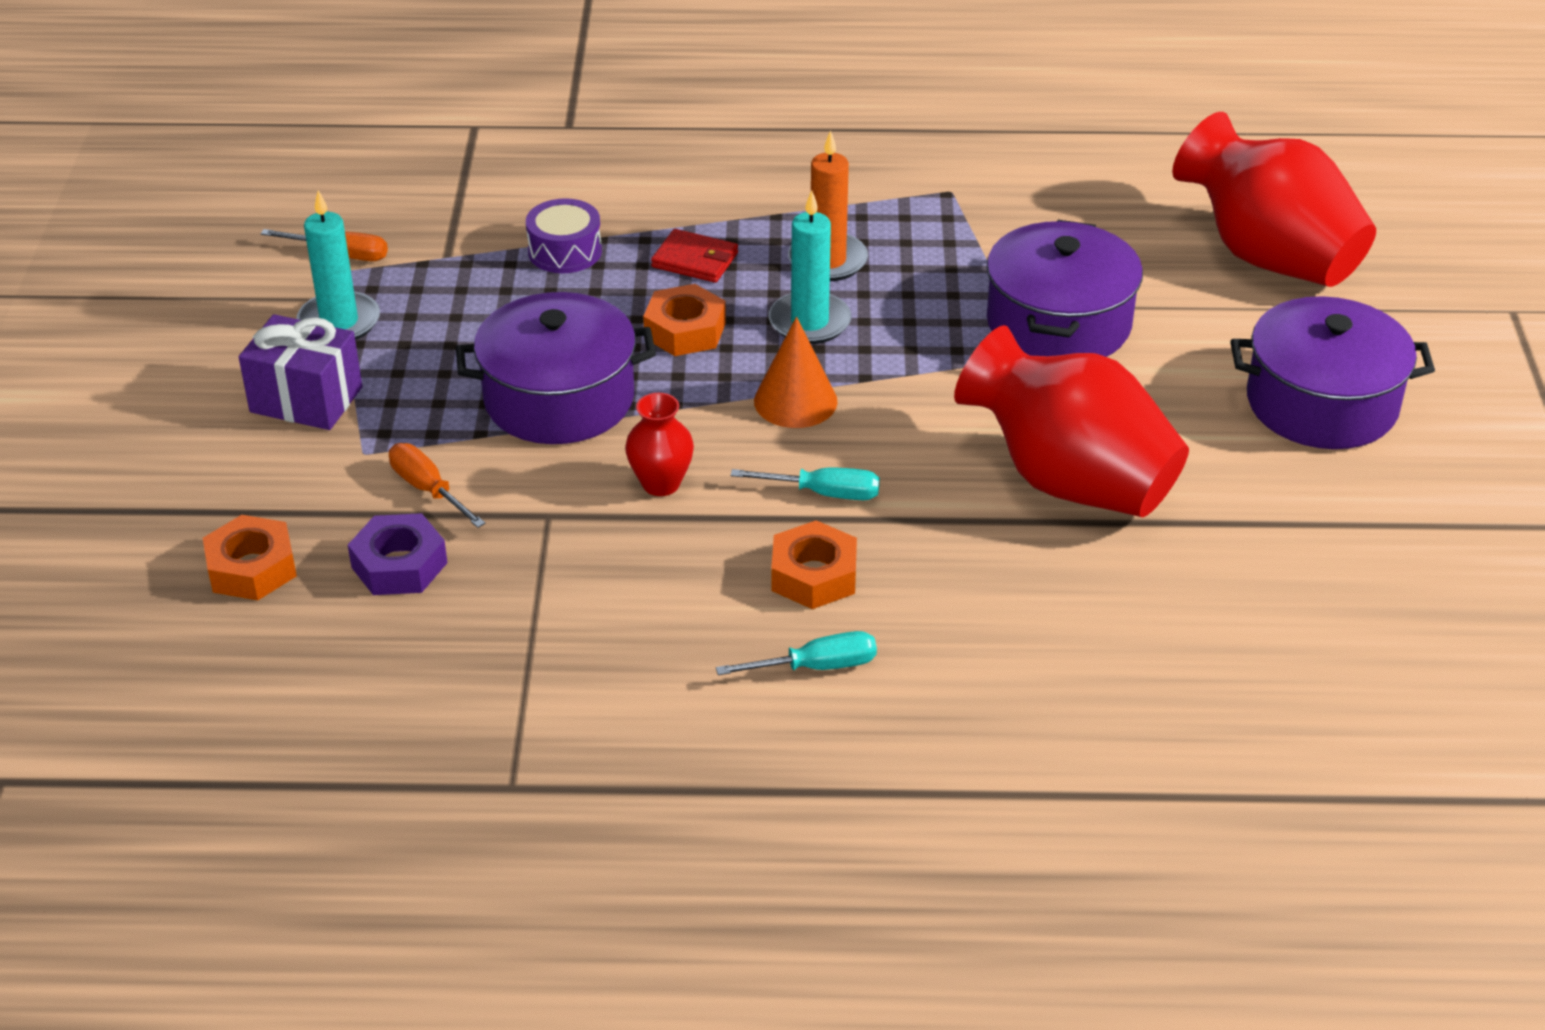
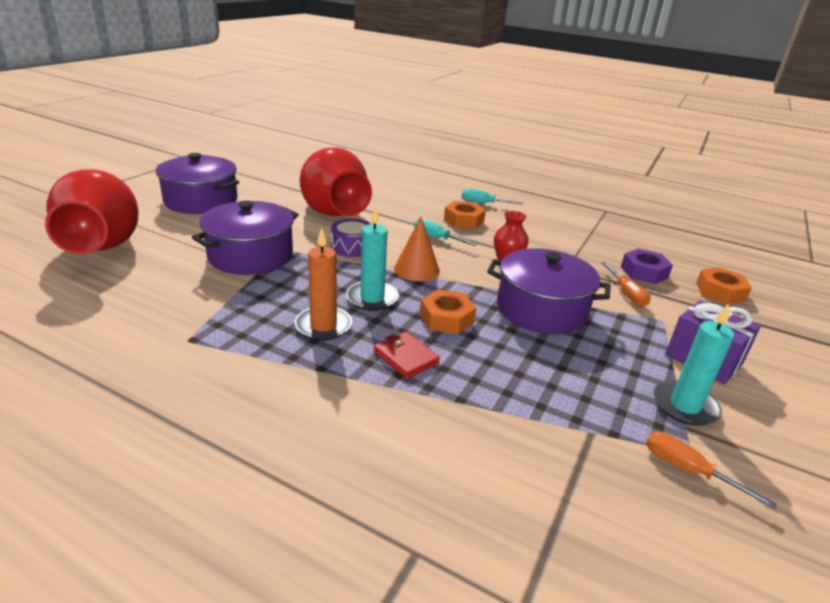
camera: 155 degrees left, 10 degrees down
(565, 251) = (494, 399): purple drum -> purple drum (352, 247)

